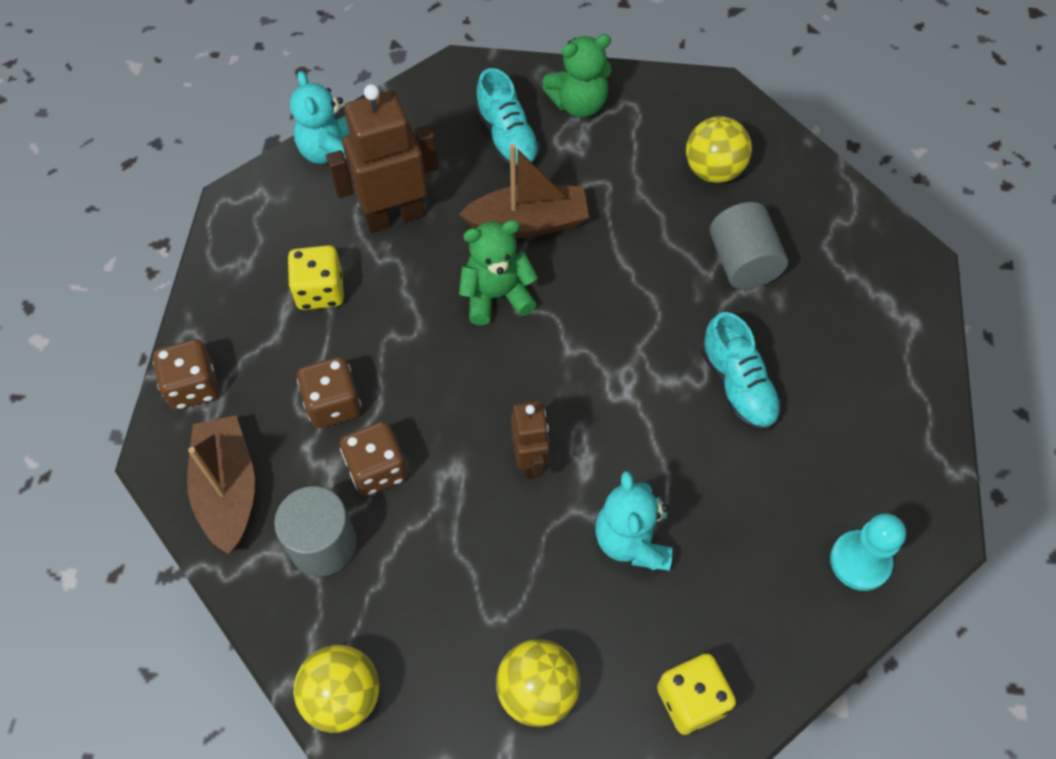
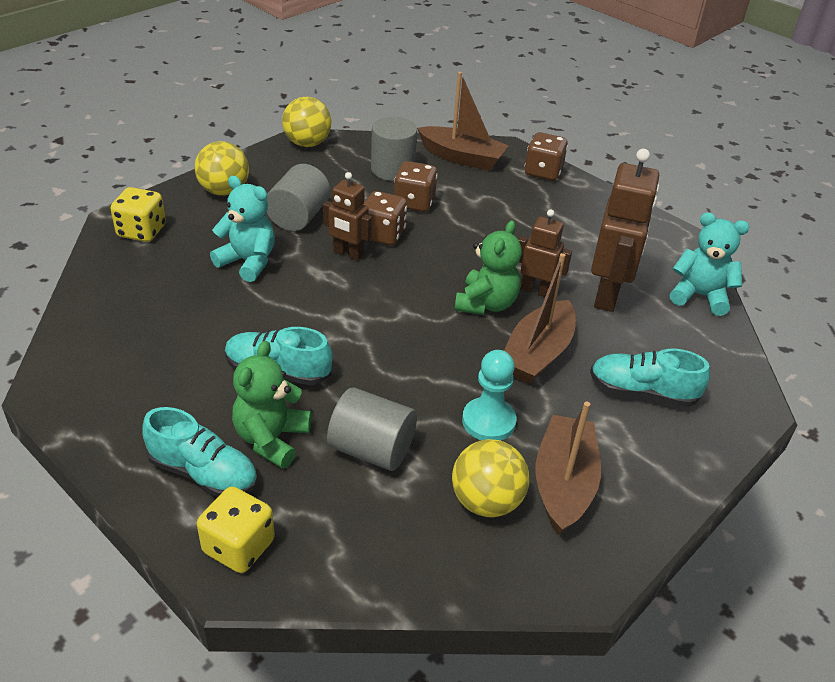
camera: 125 degrees right, 20 degrees down
(320, 291) = (569, 238): yellow dice -> yellow dice (239, 546)
(333, 404) = (476, 207): brown dice -> brown dice (382, 234)
(438, 271) = (536, 290): none -> brown robot
(512, 562) = (298, 217): none -> grey cylinder
(579, 104) = (649, 460): green teddy bear -> green teddy bear (271, 439)
(652, 138) = (563, 483): none -> brown boat
(860, 561) = (96, 341): turquoise pawn -> turquoise pawn (488, 421)
(876, 347) = (203, 473): none -> turquoise shoe

